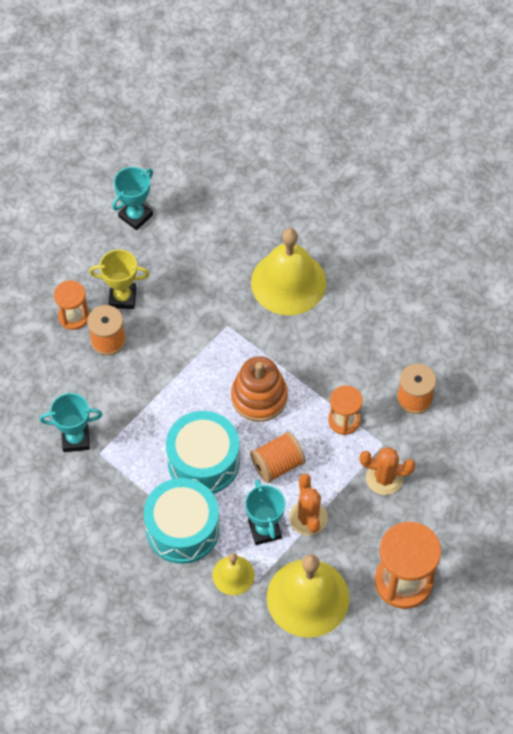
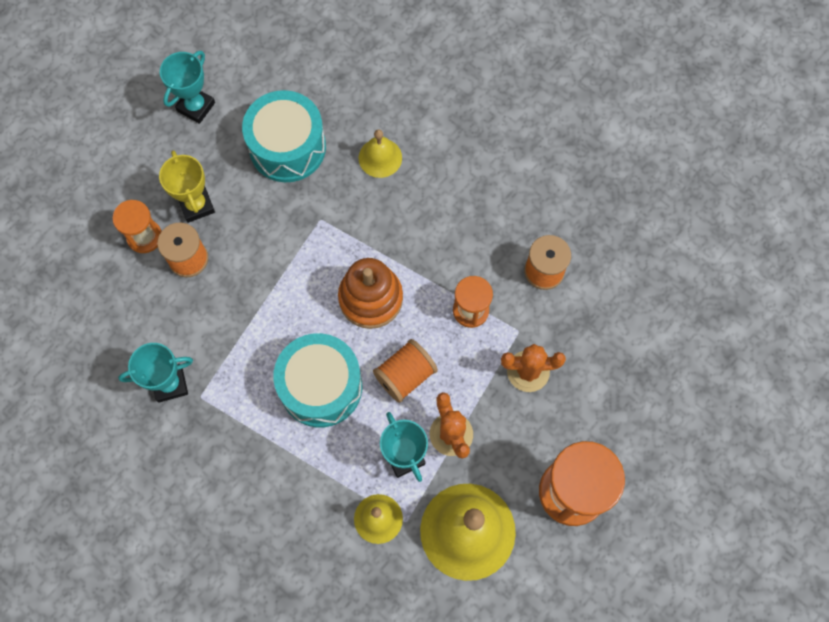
camera: 10 degrees left, 10 degrees up
(122, 297) = (196, 205): yellow trophy -> yellow trophy turned 75 degrees clockwise
(182, 529) = (311, 472): turquoise drum -> turquoise drum (287, 147)
(288, 282) = (380, 157): yellow bell -> yellow bell, size x0.51

